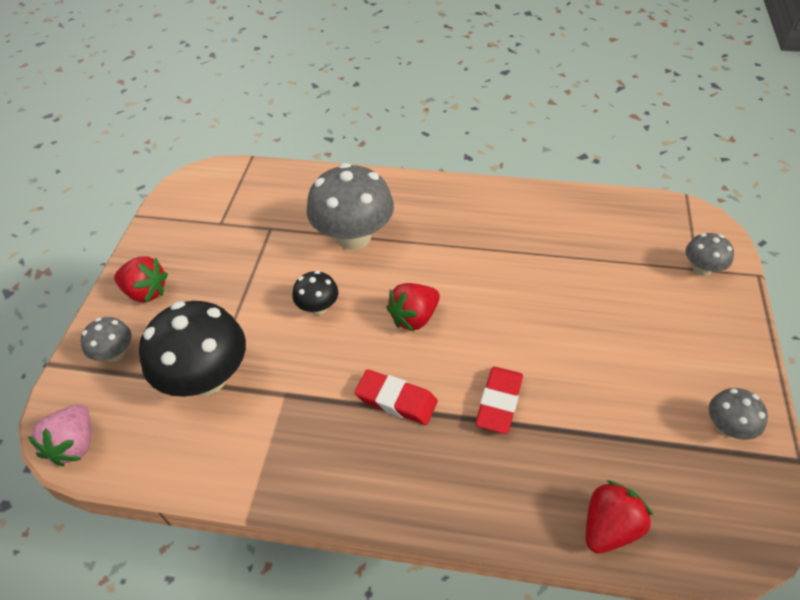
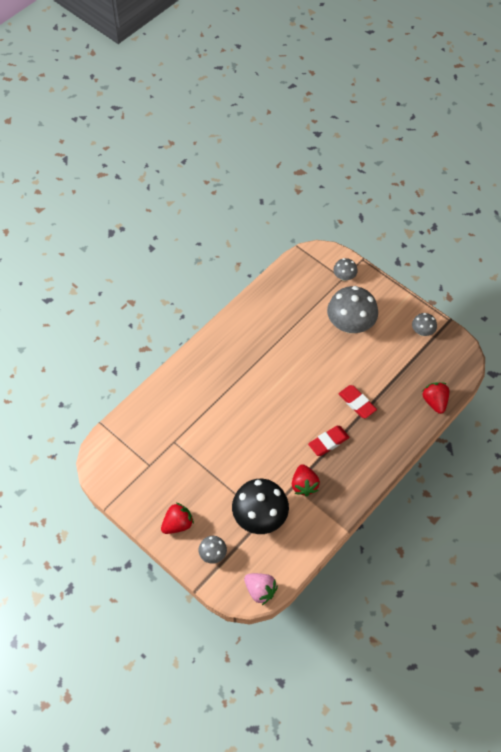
camera: 60 degrees left, 10 degrees up
(318, 307) = (250, 446): black mushroom -> none
(354, 237) = (213, 405): grey mushroom -> grey mushroom (350, 324)
(414, 318) = (287, 408): red strawberry -> red strawberry (304, 485)

